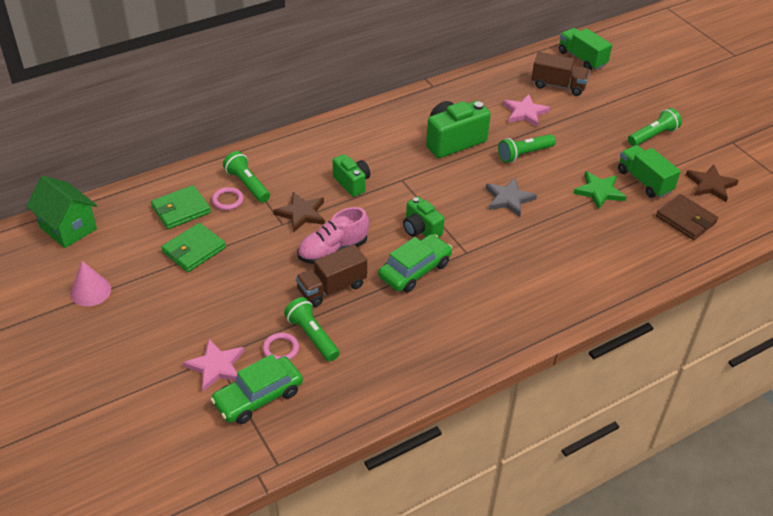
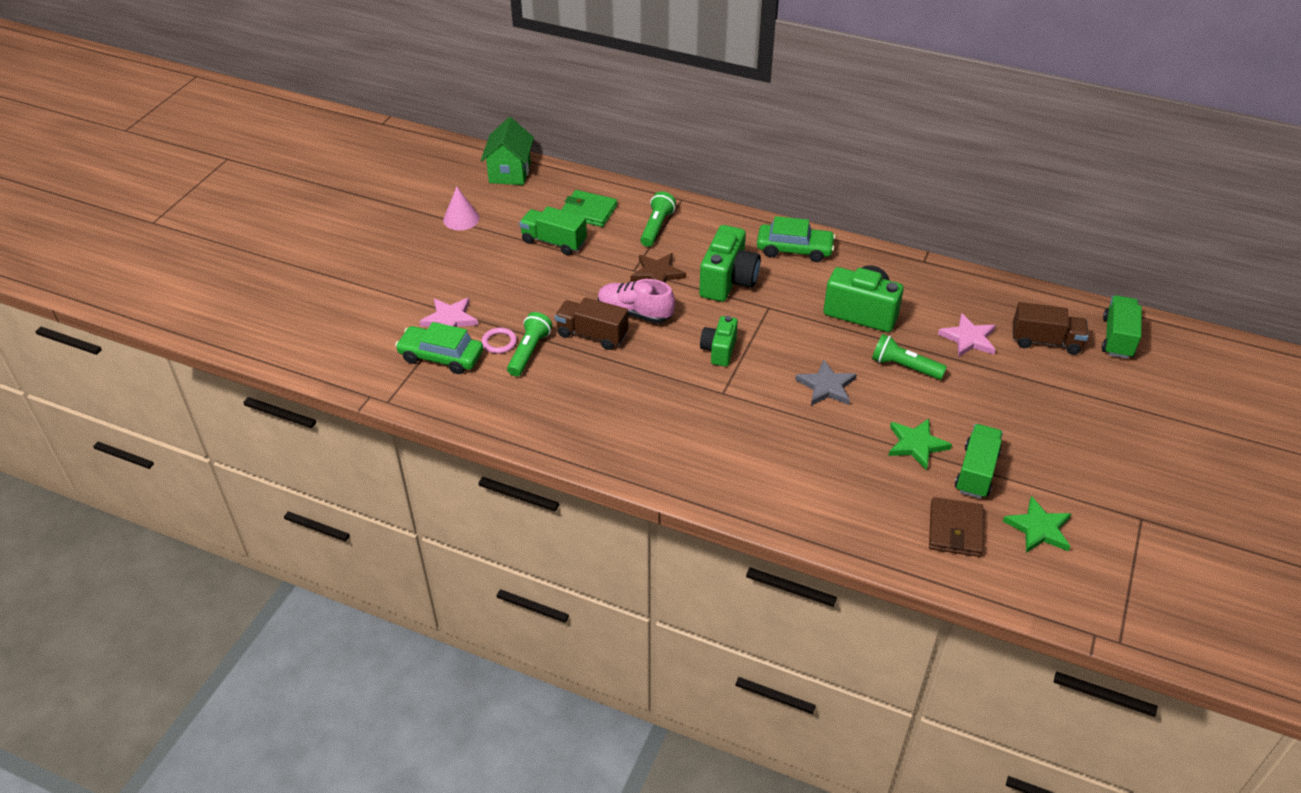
camera: 55 degrees right, 0 degrees up
(194, 250) = (554, 242): green wallet -> green truck
(227, 200) = (626, 227): pink ring -> none
(352, 183) = (728, 281): green camera -> green camera, size x1.64
(415, 270) = (665, 372): green car -> green car (794, 249)
(558, 85) = (1045, 341): brown truck -> brown truck turned 60 degrees counterclockwise
(653, 136) = (1061, 448): green flashlight -> none
(710, 185) = (1039, 528): brown star -> green star

